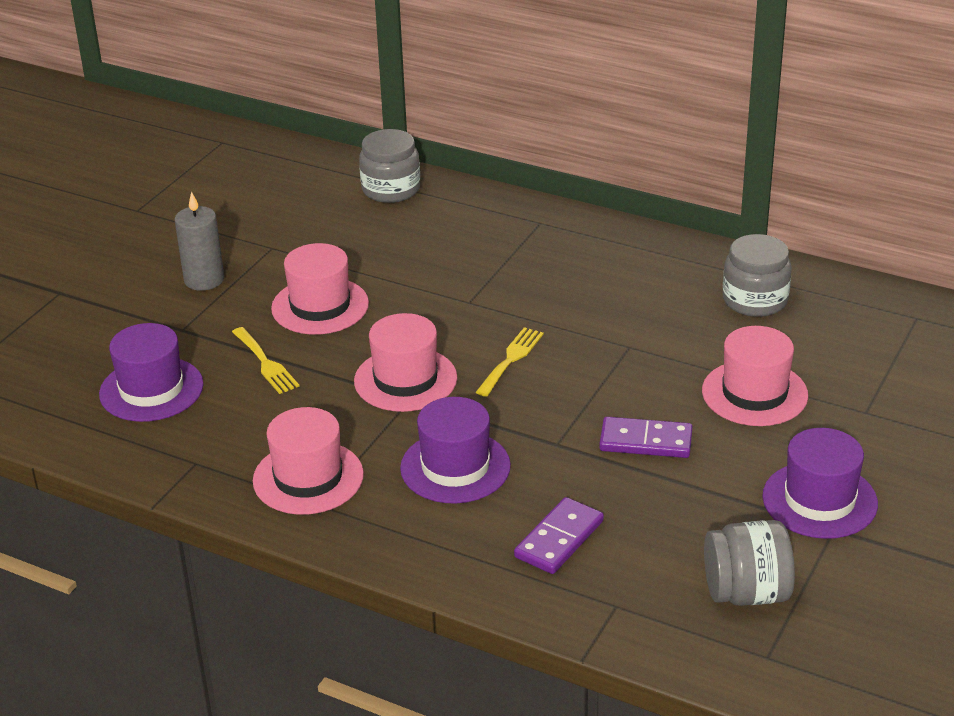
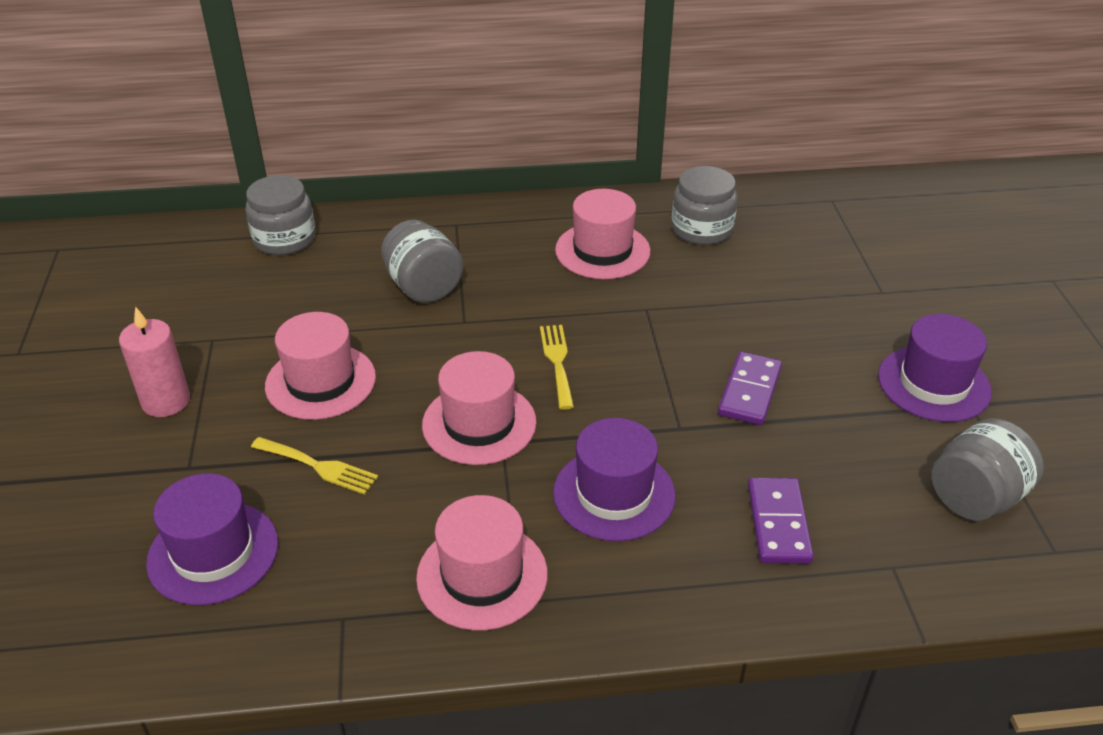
camera: 35 degrees left, 5 degrees up
(204, 280) = (166, 401): grey candle -> pink candle
(463, 264) = (424, 287): none -> grey jar
(645, 441) = (750, 391): purple domino -> purple domino turned 45 degrees counterclockwise
(754, 393) = (786, 310): pink hat -> pink hat (602, 251)

